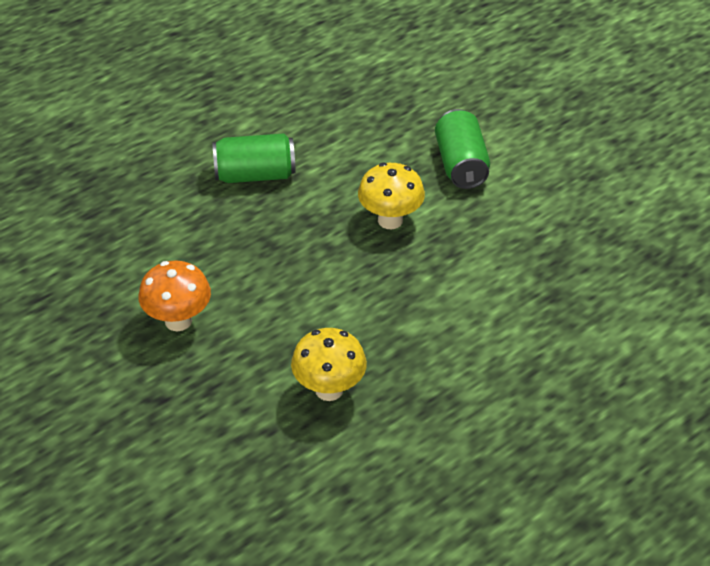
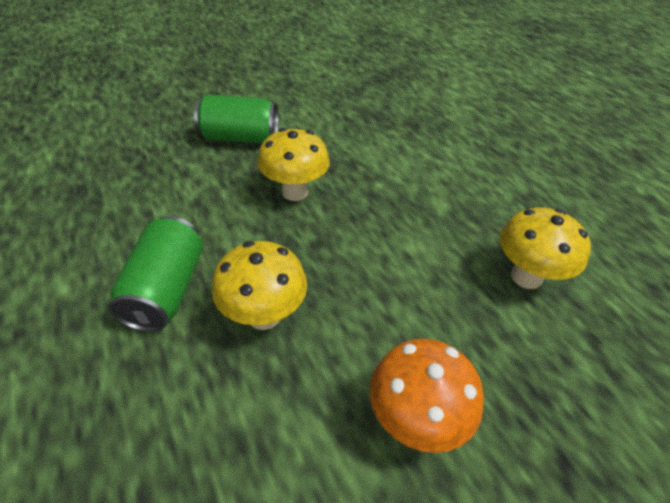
camera: 80 degrees left, 0 degrees up
(244, 230) = (264, 315): none -> yellow mushroom

